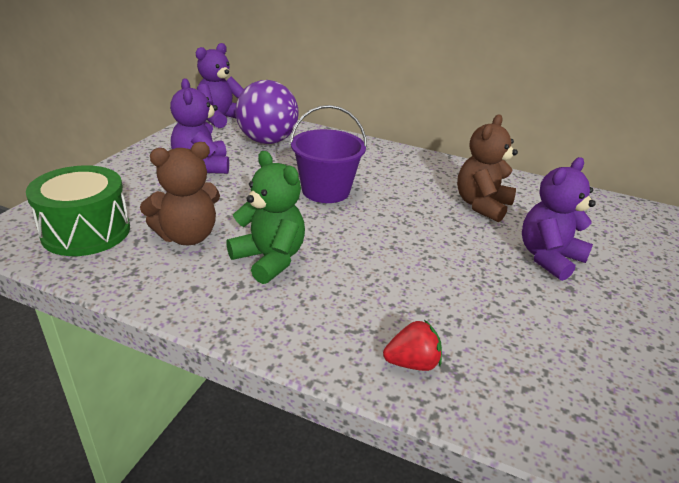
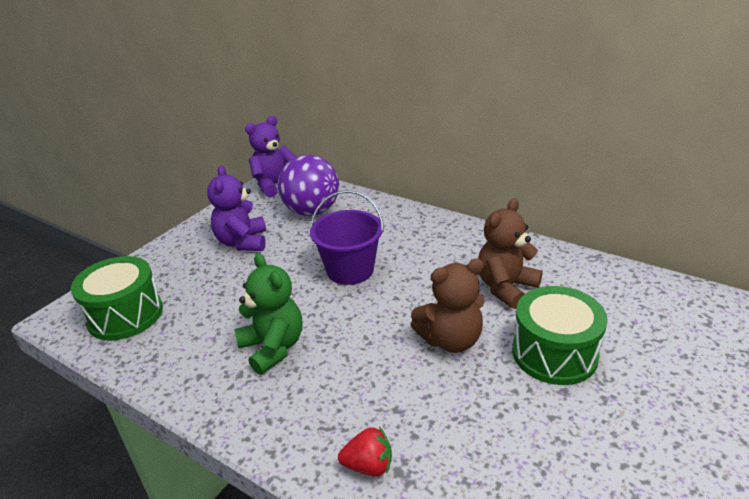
camera: 15 degrees right, 0 degrees up
(187, 236) = (208, 321): brown teddy bear -> brown teddy bear (450, 340)
(548, 258) = (554, 353): purple teddy bear -> green drum

